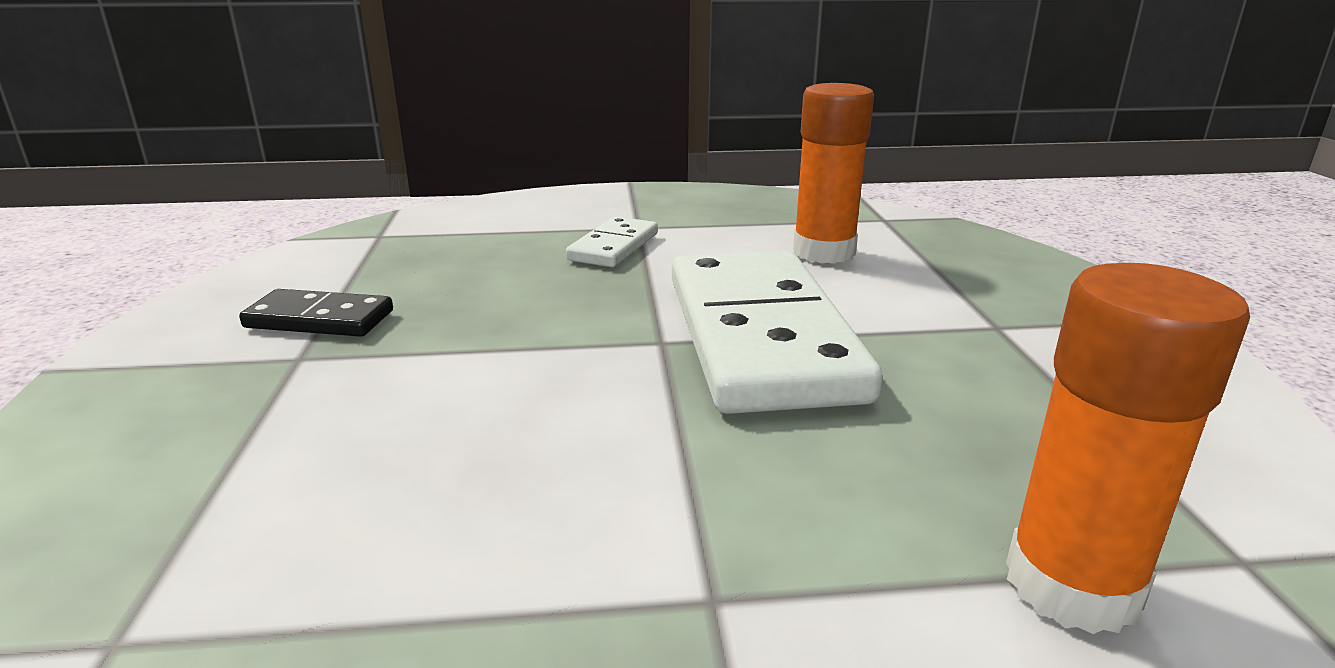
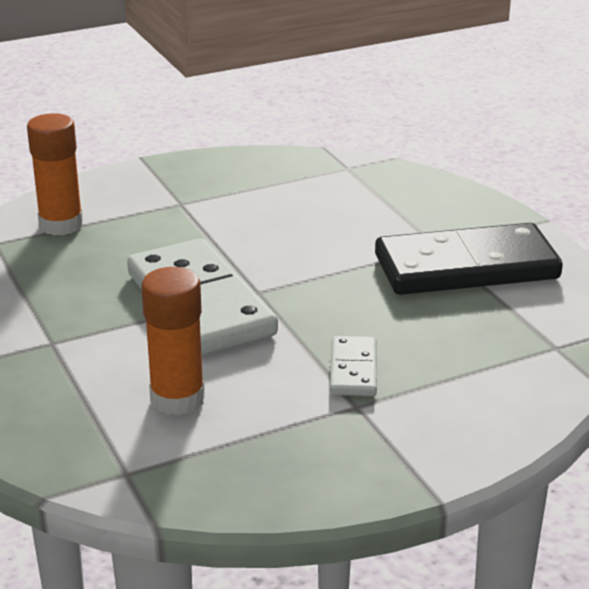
camera: 160 degrees right, 5 degrees up
(319, 319) = (466, 267): black domino -> black domino, size x2.13

